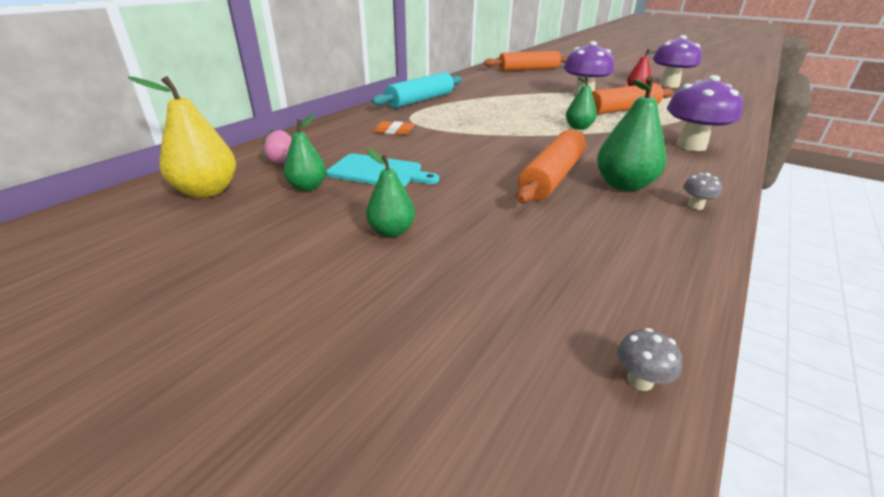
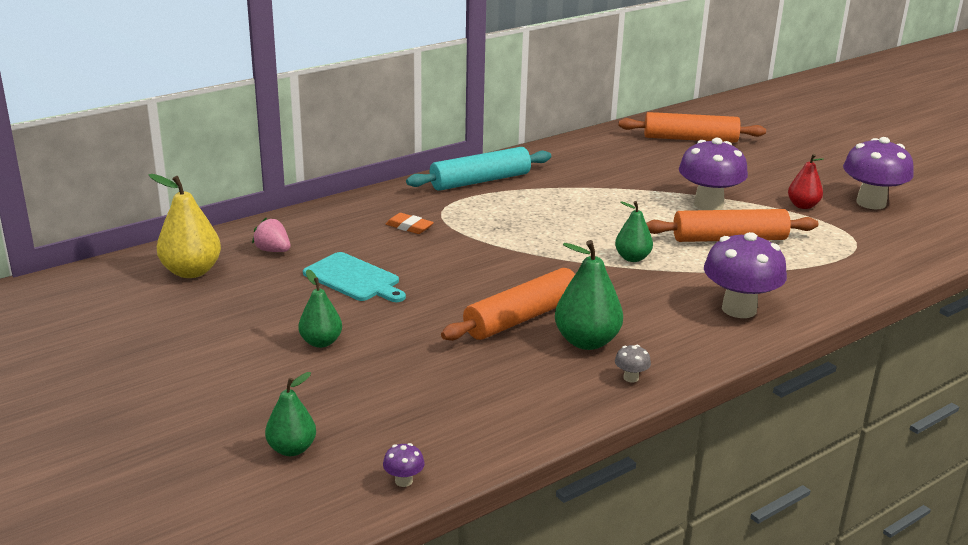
camera: 20 degrees right, 5 degrees down
(308, 187) = (278, 283): green pear -> green pear (292, 449)
(640, 380) = (404, 481): grey mushroom -> purple mushroom

